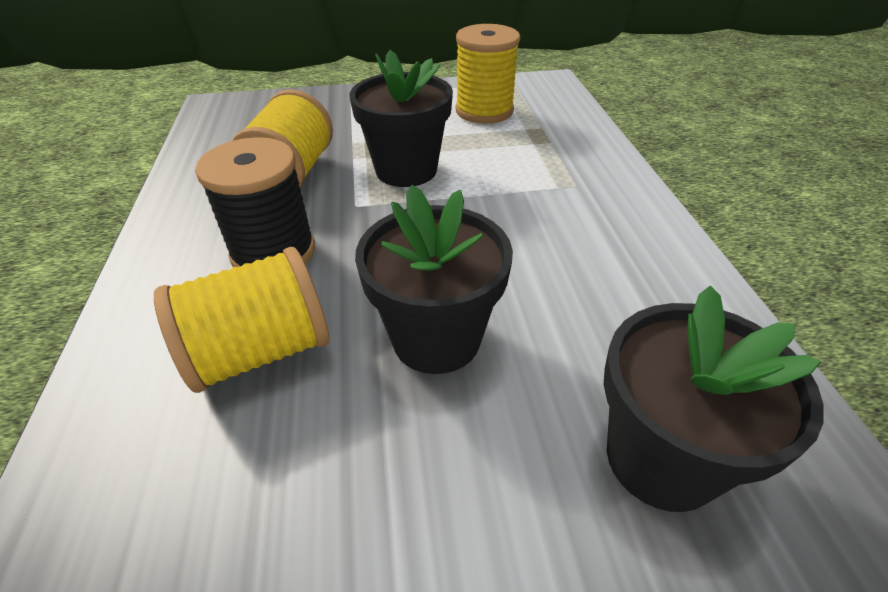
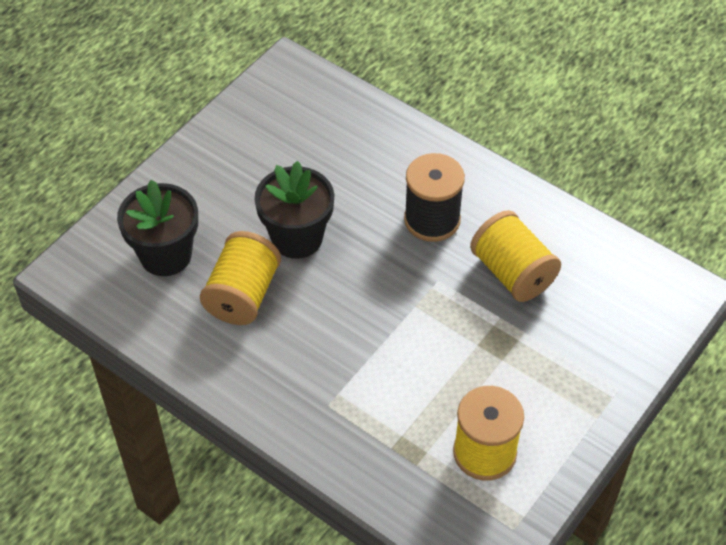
camera: 135 degrees right, 10 degrees up
(259, 351) = (362, 179): yellow spool -> yellow spool (243, 294)
(406, 170) = (450, 333): black flower pot -> none

